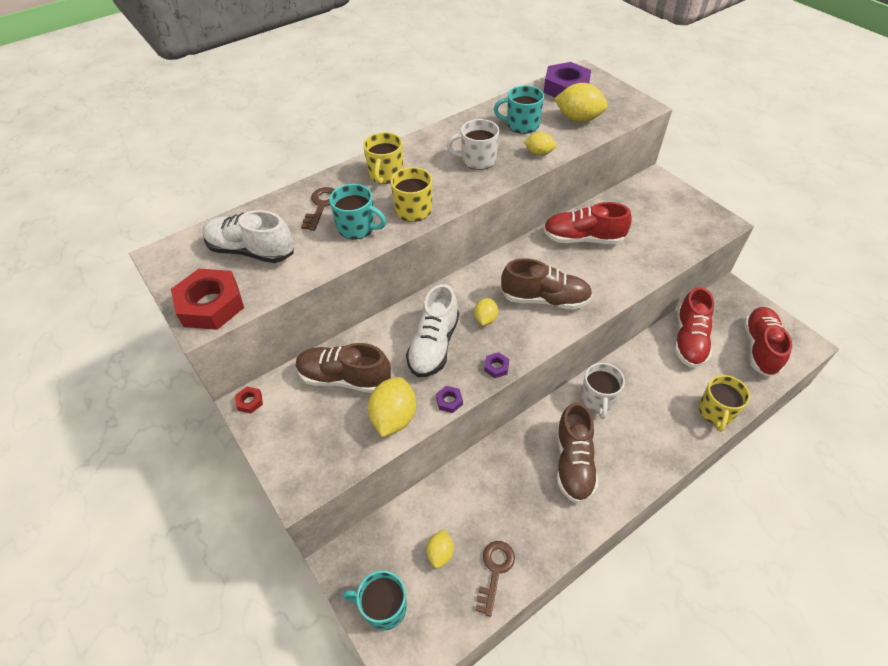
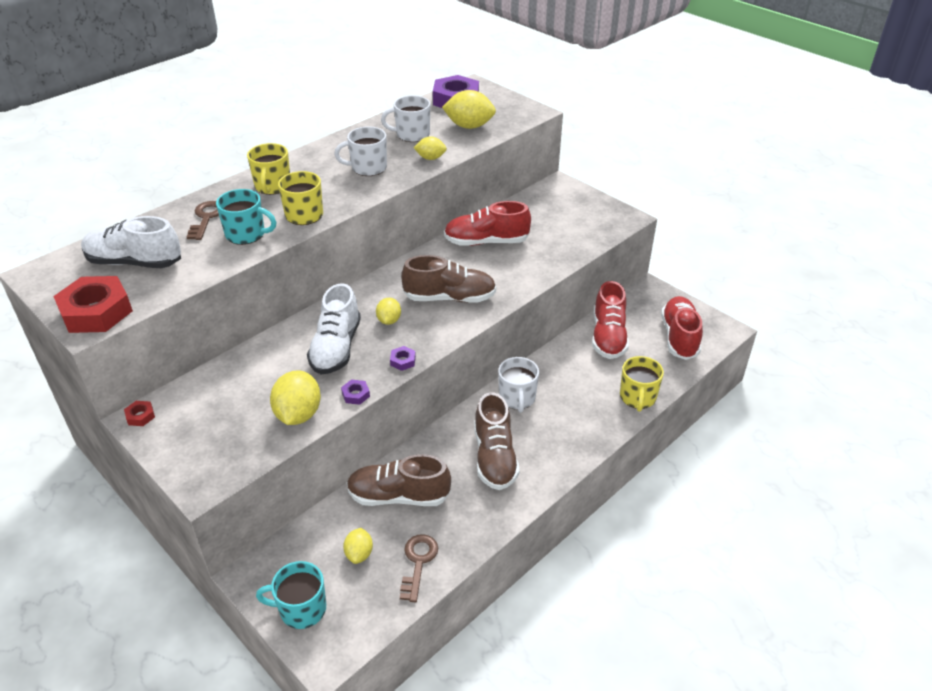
camera: 10 degrees left, 10 degrees down
(344, 378) = (242, 385): brown shoe -> brown shoe (398, 496)
(521, 125) = (411, 135): turquoise mug -> white mug

